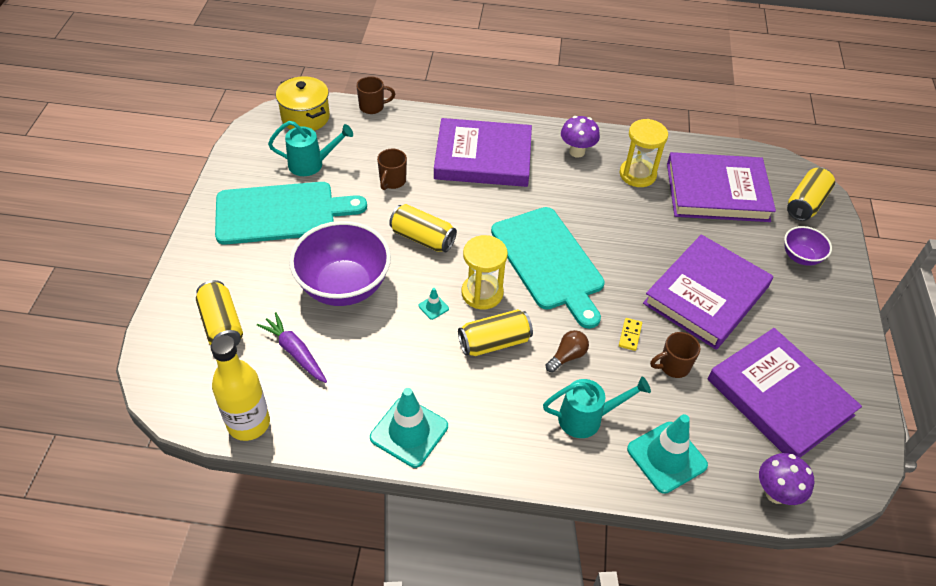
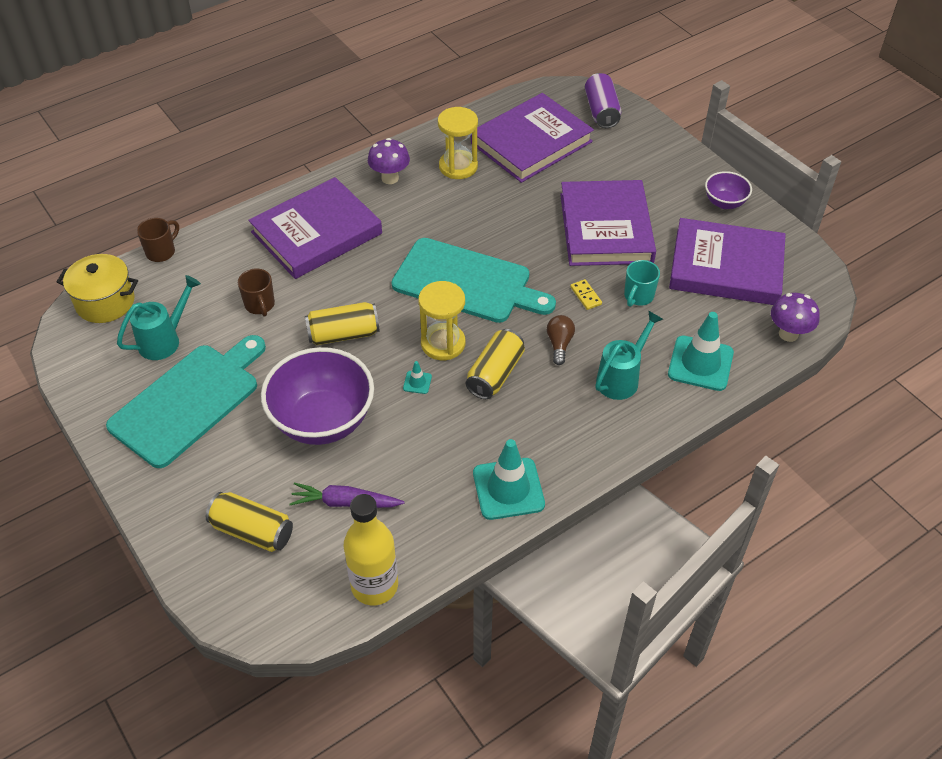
camera: 40 degrees left, 0 degrees up
(673, 366) = (638, 296): brown mug -> turquoise mug
(801, 257) = (638, 155): purple bowl -> purple bowl (724, 202)
(806, 203) = (601, 111): yellow can -> purple can

